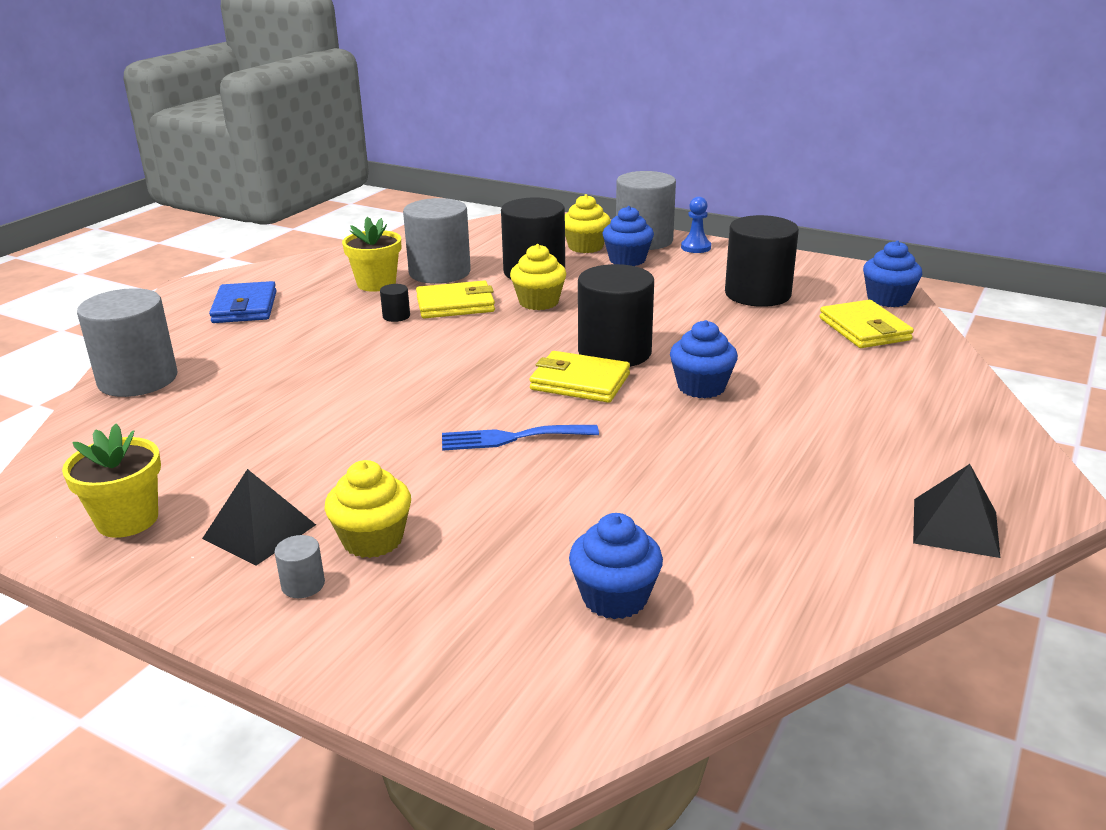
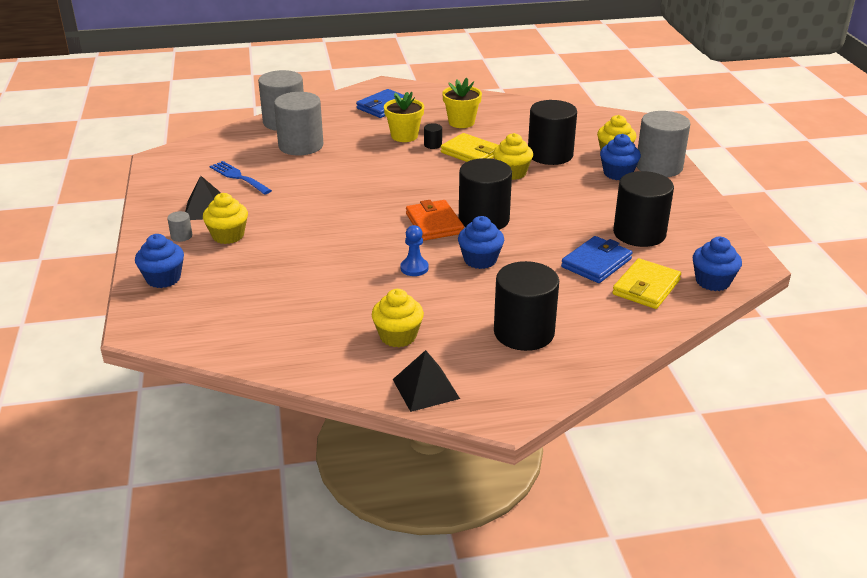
camera: 50 degrees right, 5 degrees up
(127, 520) = (182, 179): yellow flower pot -> yellow flower pot (404, 136)
(439, 272) = (503, 131): grey cylinder -> grey cylinder (301, 146)
(511, 438) = (351, 230): blue fork -> blue fork (238, 177)
(580, 382) = (434, 223): yellow wallet -> orange wallet
(615, 597) = (249, 310): blue cupcake -> blue cupcake (163, 278)
(696, 247) = (679, 187): blue pawn -> blue pawn (414, 268)
(788, 333) = (596, 263): none -> blue wallet
(814, 501) = (398, 336): none -> yellow cupcake
(887, 420) = (524, 332): none -> black cylinder

